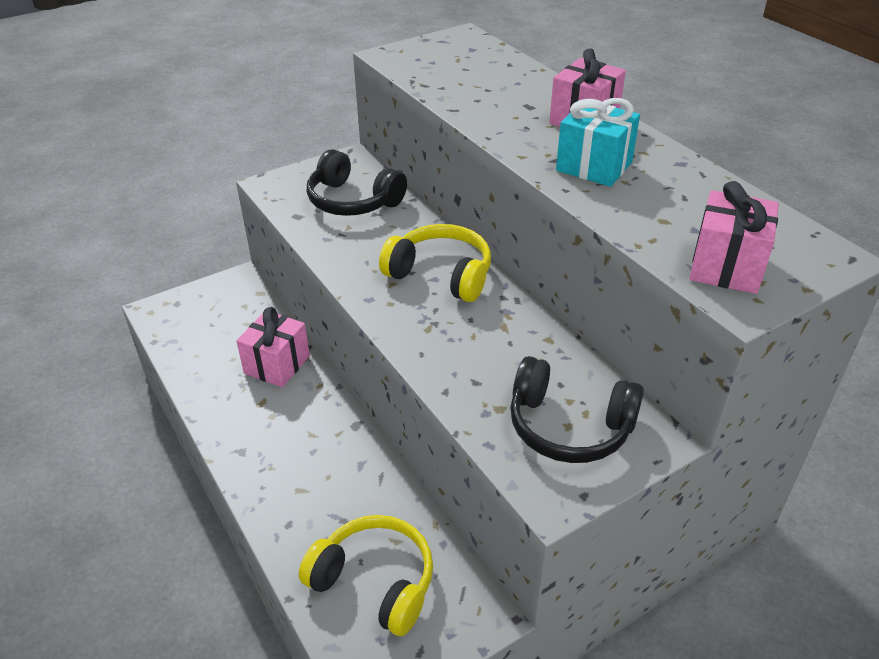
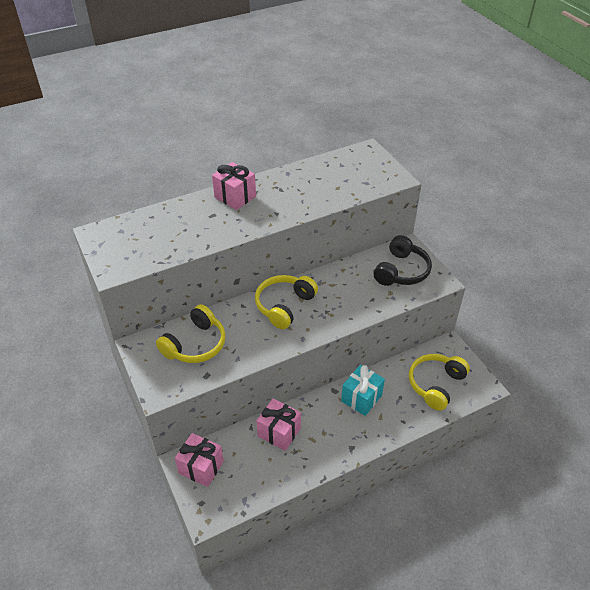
camera: 85 degrees left, 5 degrees up
(353, 201) = (195, 344): black headphones -> yellow headphones
(594, 166) = (286, 201): turquoise gift -> turquoise gift (361, 398)
(726, 267) = (374, 178): pink gift -> pink gift (201, 467)

